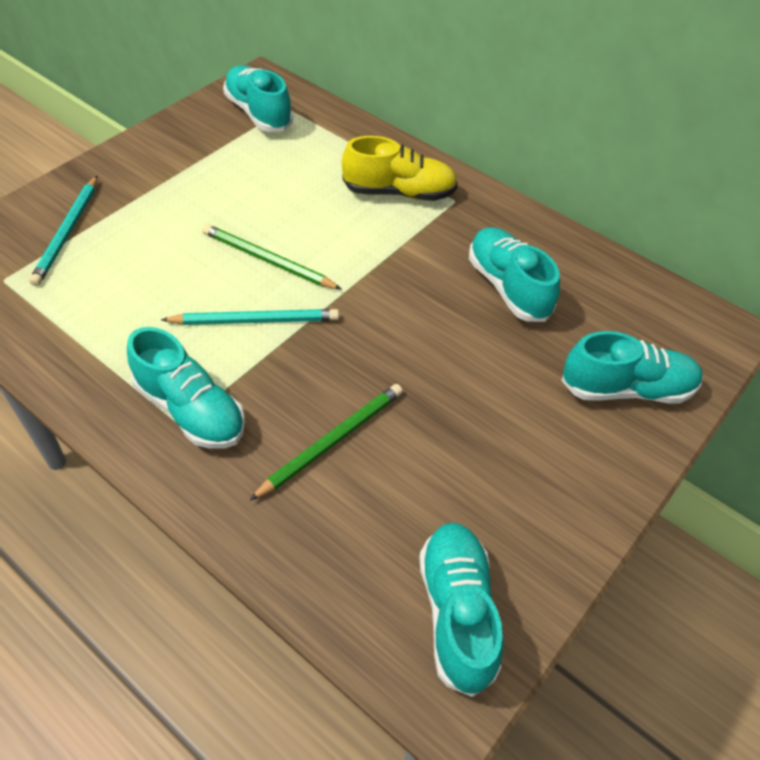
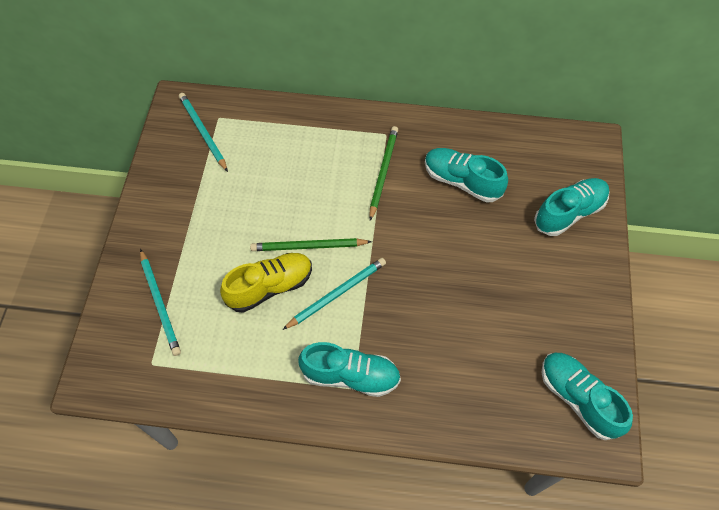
camera: 30 degrees left, 10 degrees up
(258, 113) = (203, 132): turquoise shoe -> turquoise pencil
(331, 442) = (444, 344): green pencil -> green pencil (383, 172)
(399, 192) = (347, 147): yellow shoe -> yellow shoe (270, 287)

